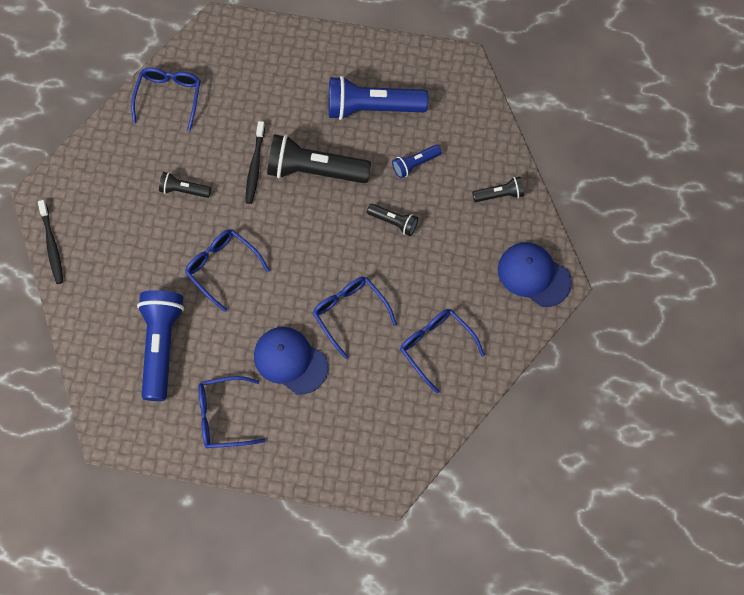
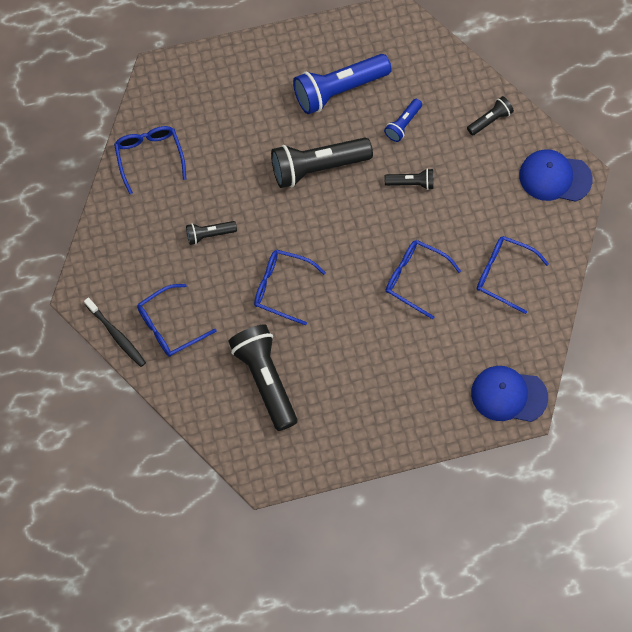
camera: 25 degrees left, 0 degrees up
(161, 346) = (265, 379): blue flashlight -> black flashlight
(223, 416) = (353, 415): blue glasses -> blue glasses (169, 326)
(255, 166) = (262, 186): black toothbrush -> none
(290, 361) = (385, 342): blue cap -> blue cap (508, 395)

